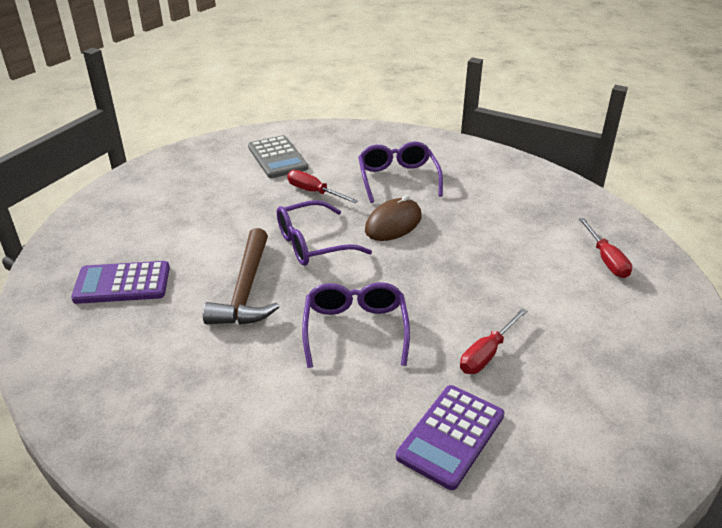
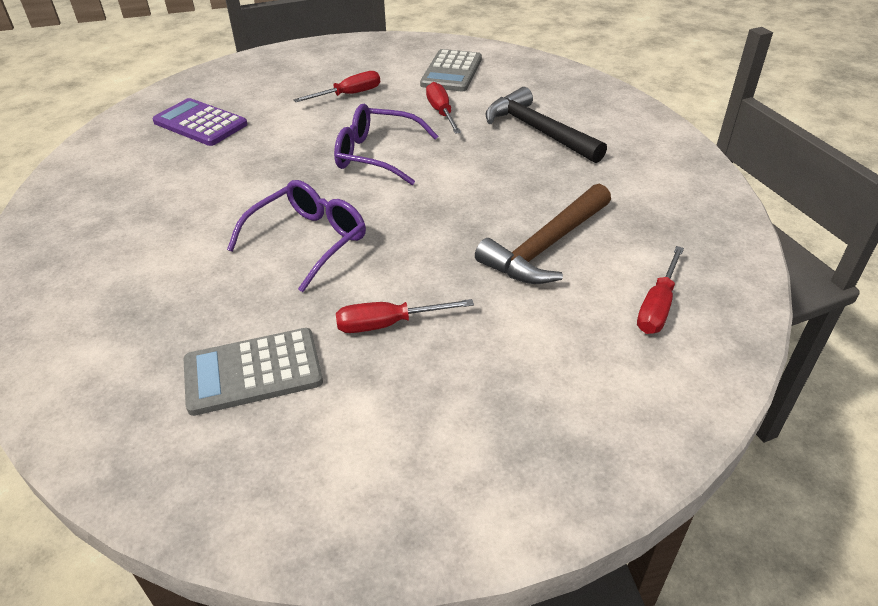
camera: 40 degrees right, 5 degrees up
(221, 206) = (349, 95): none -> red screwdriver
(246, 290) = (273, 168): brown hammer -> brown hammer (546, 246)
(393, 223) = (473, 168): brown mouse -> none
(398, 179) = (538, 131): purple glasses -> black hammer
(451, 436) = (253, 372): purple calculator -> grey calculator

